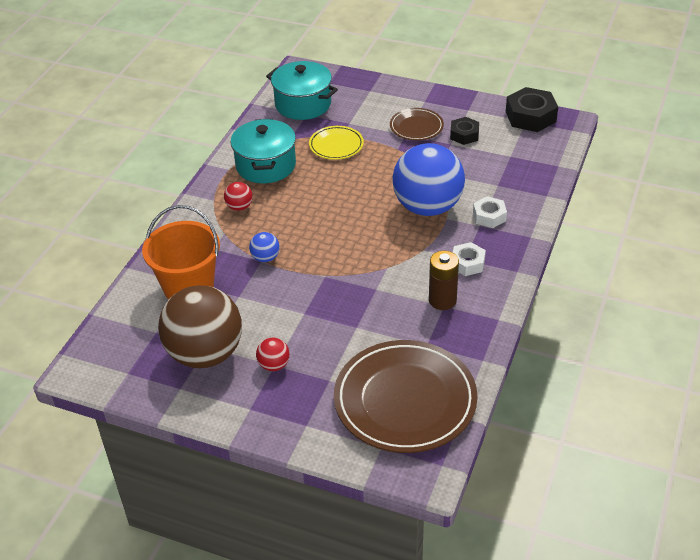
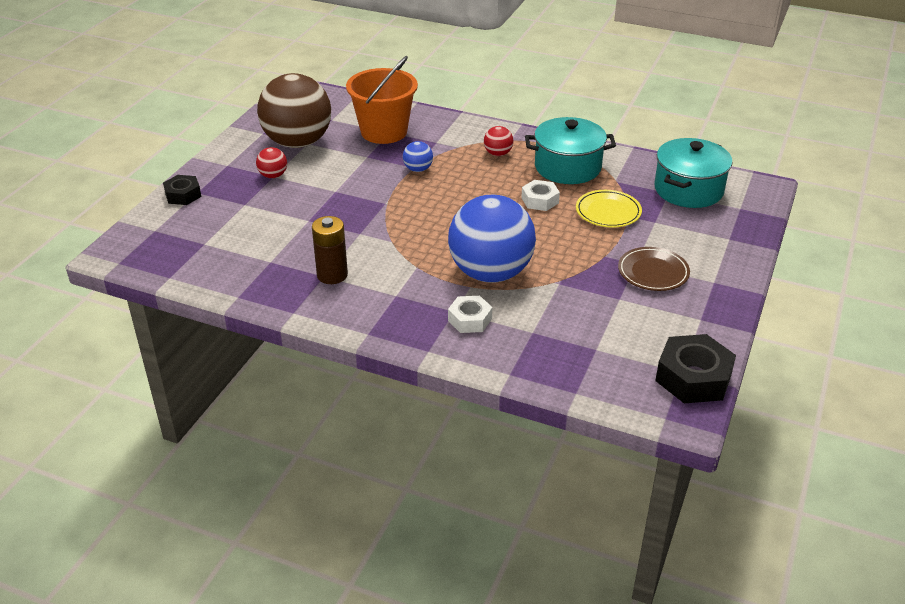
camera: 90 degrees right, 5 degrees down
(405, 400) = (203, 245): brown plate -> none
(464, 135) = (640, 311): black nut -> black nut (183, 195)
(467, 263) = (388, 296): white nut -> white nut (540, 200)

